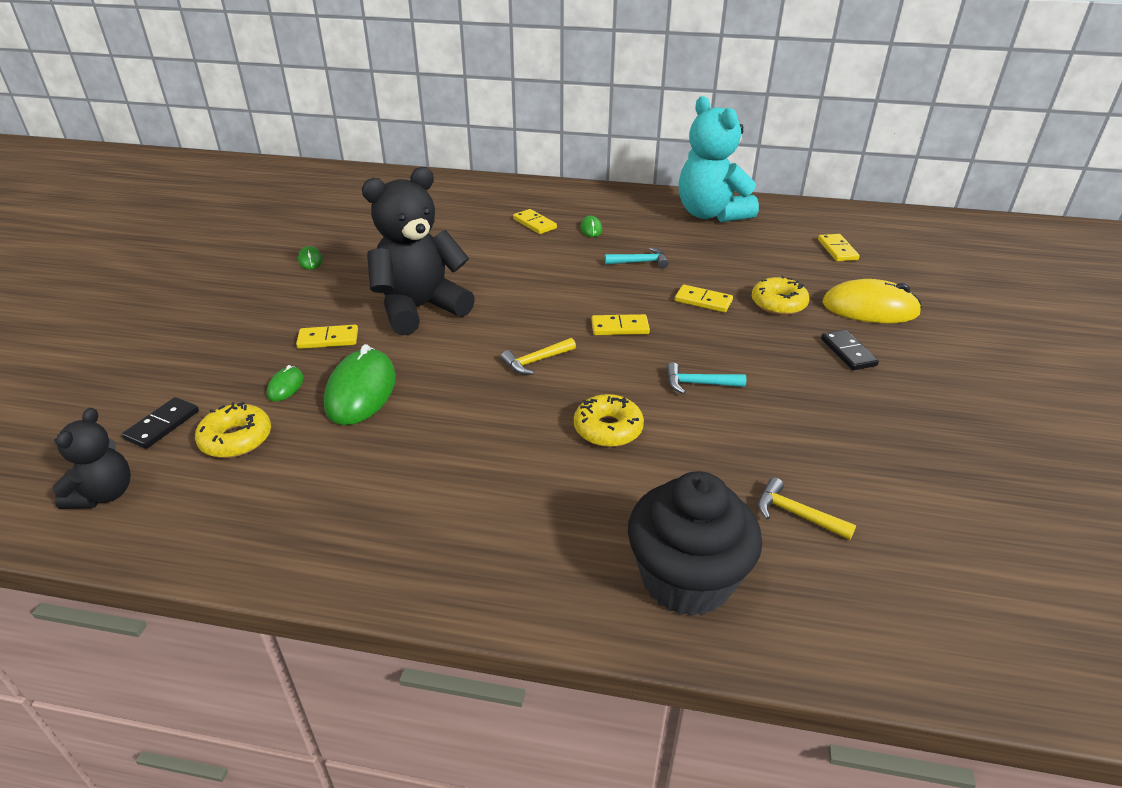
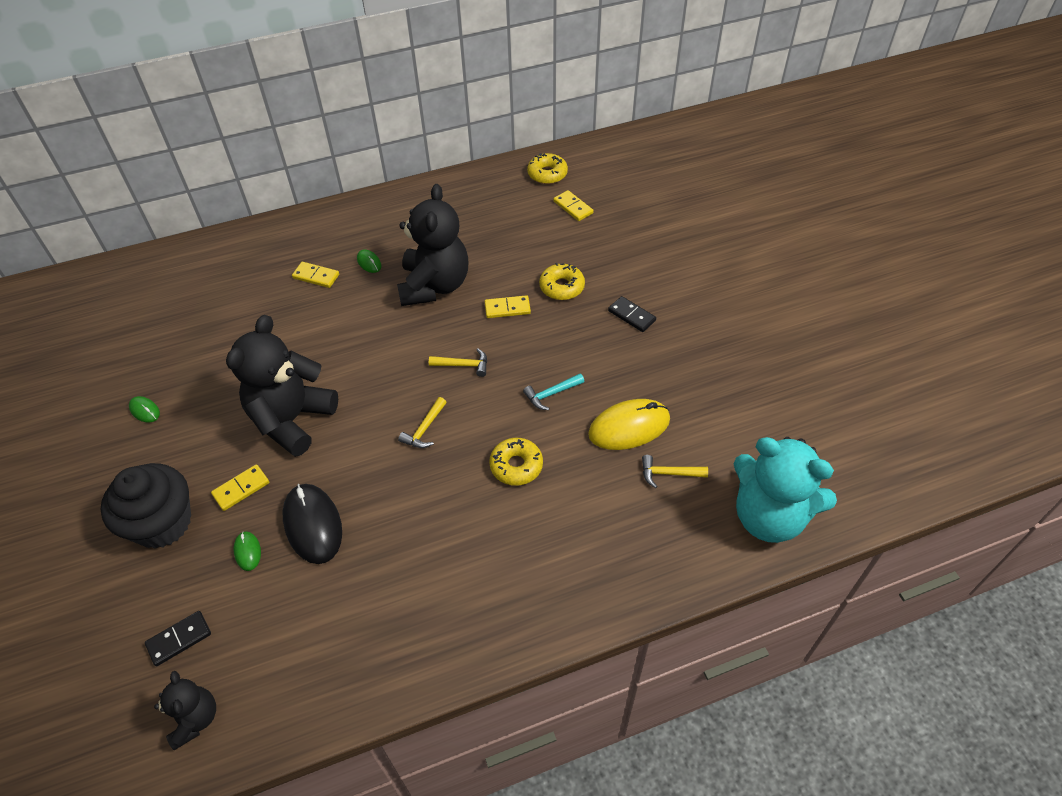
camera: 30 degrees left, 15 degrees up
(162, 425) = (179, 639): black domino -> black domino turned 60 degrees clockwise
(236, 439) = (253, 618): yellow donut -> yellow donut (547, 174)
(361, 391) = (313, 525): green mouse -> black mouse
(620, 327) = (463, 365): yellow domino -> yellow hammer
(640, 262) = (434, 286): turquoise hammer -> black teddy bear
(686, 579) = (633, 556): black cupcake -> black cupcake (162, 523)
(711, 214) = (456, 203): turquoise teddy bear -> turquoise teddy bear (769, 516)
(870, 308) = (625, 263): yellow mouse -> yellow mouse (629, 427)

